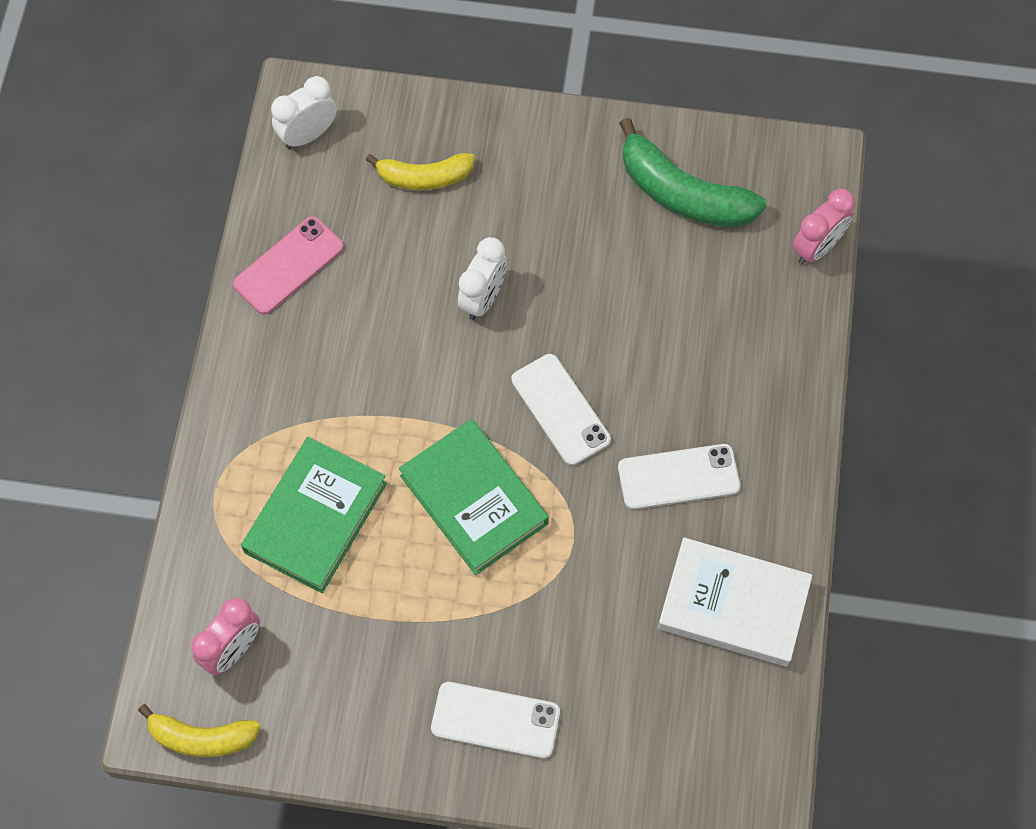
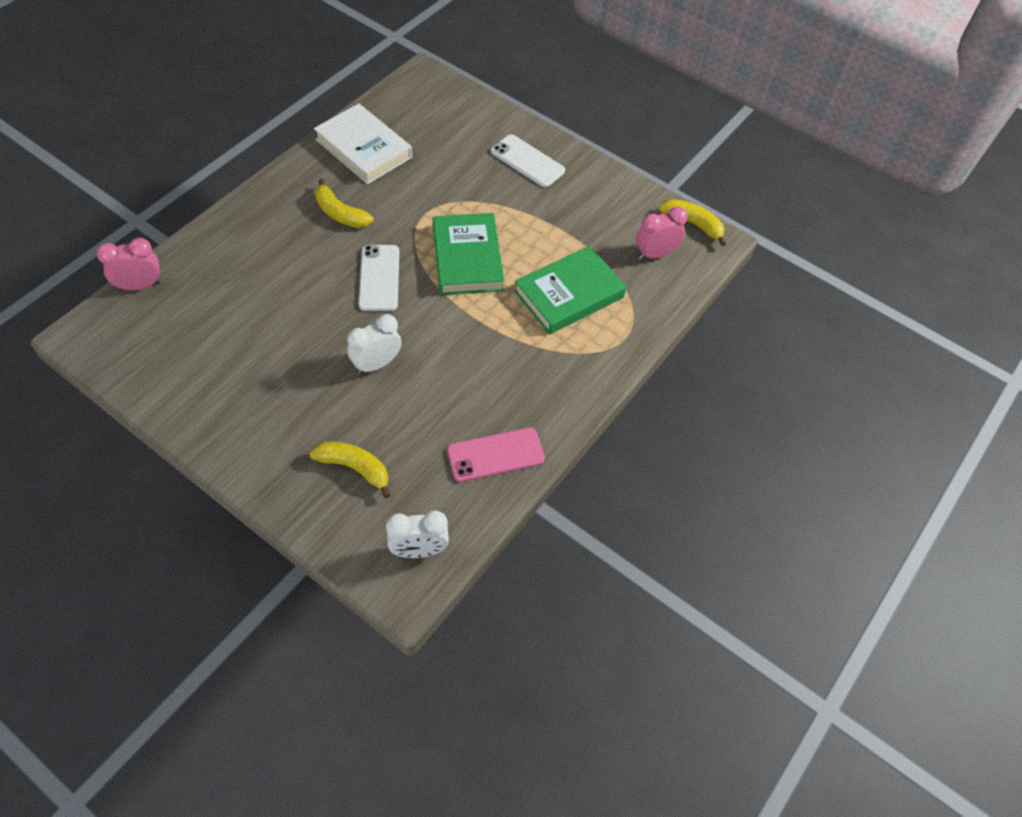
camera: 155 degrees left, 10 degrees down
(678, 477) = (340, 213): white phone -> yellow banana
(682, 194) = (188, 361): green banana -> none

